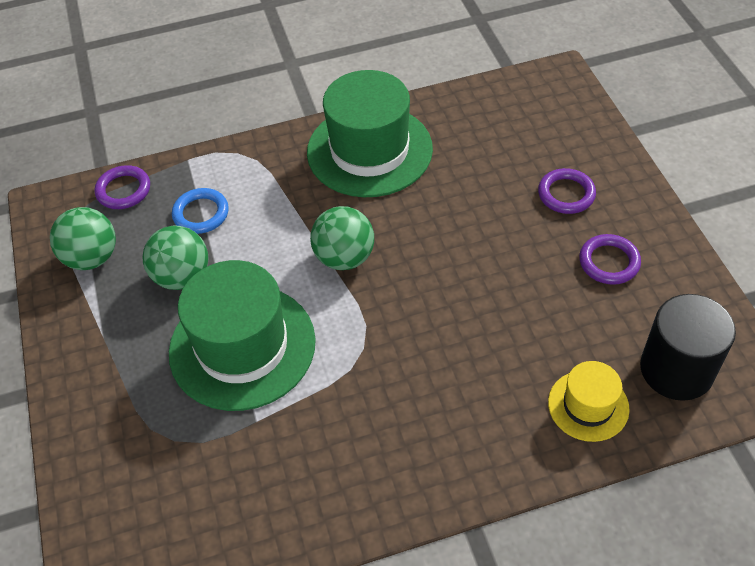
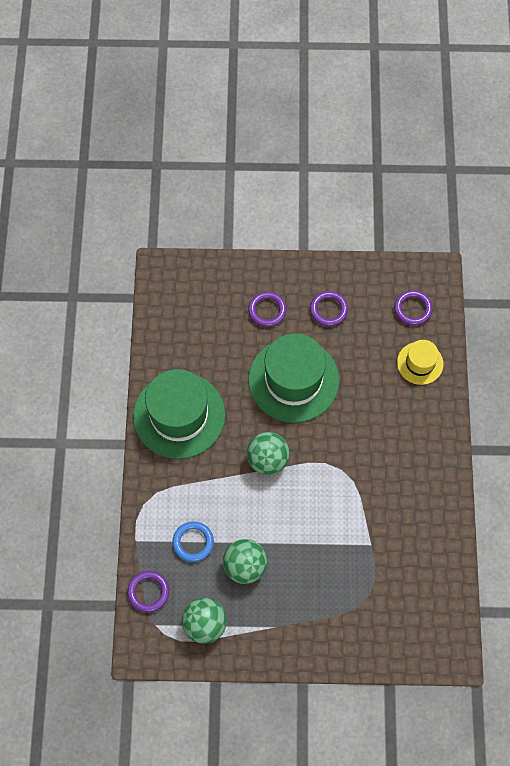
camera: 75 degrees left, 15 degrees up
(242, 346) = (315, 540): green hat -> green hat (293, 380)
(676, 369) = (412, 309): black cylinder -> purple ring

